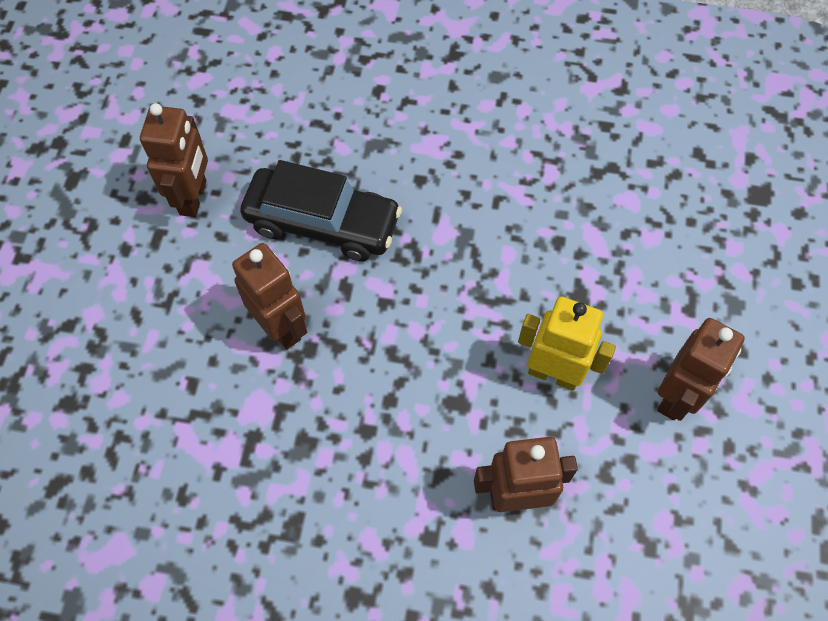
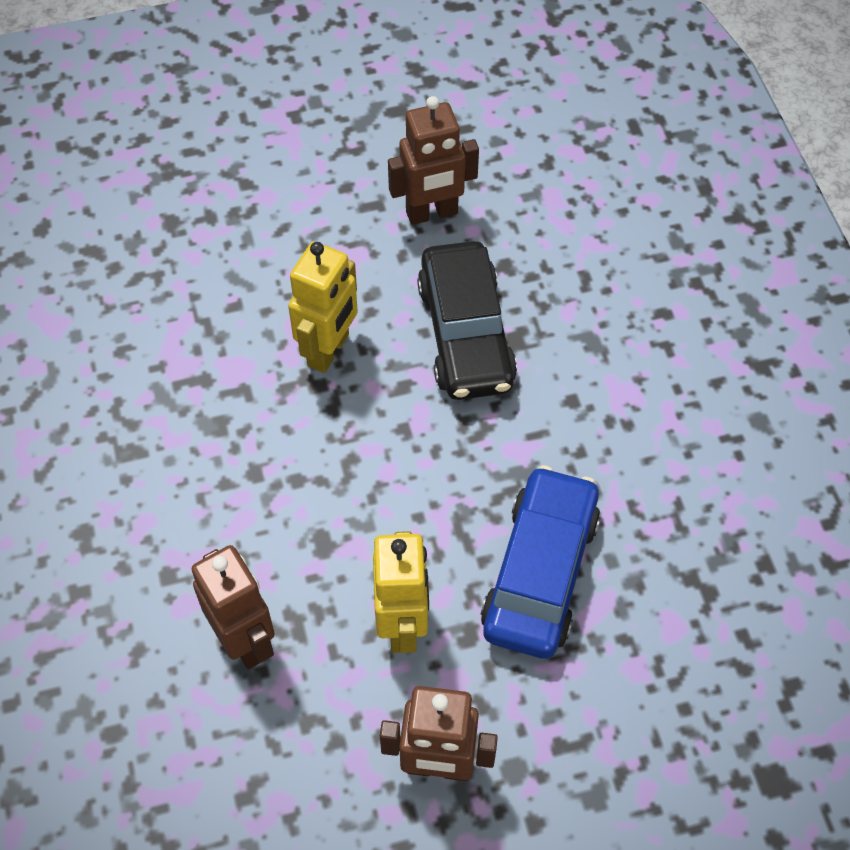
camera: 65 degrees right, 5 degrees down
(281, 327) = (329, 350): brown robot -> yellow robot
(551, 263) = (540, 572): none -> blue car

